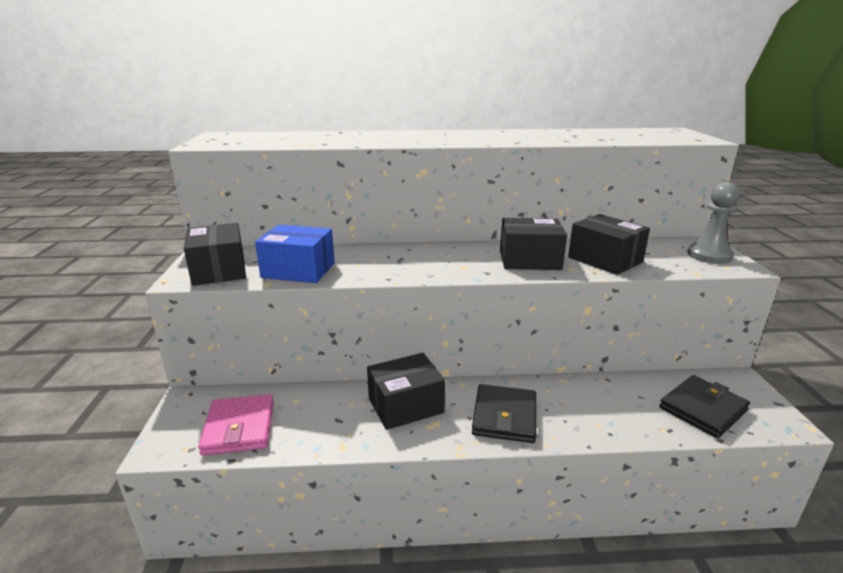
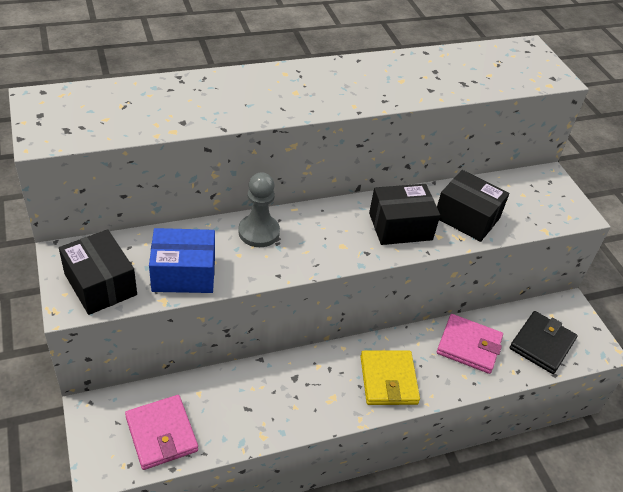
camera: 20 degrees left, 20 degrees up
(405, 405) = (301, 382): black box -> none
(504, 417) = (388, 380): black wallet -> yellow wallet
(608, 399) = (469, 346): none -> pink wallet
(709, 255) = (554, 199): grey pawn -> grey pawn (259, 232)

